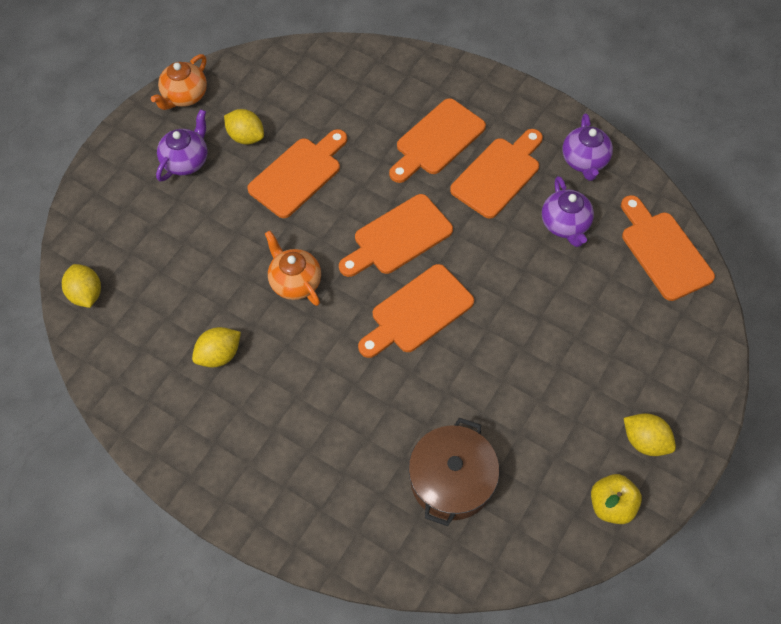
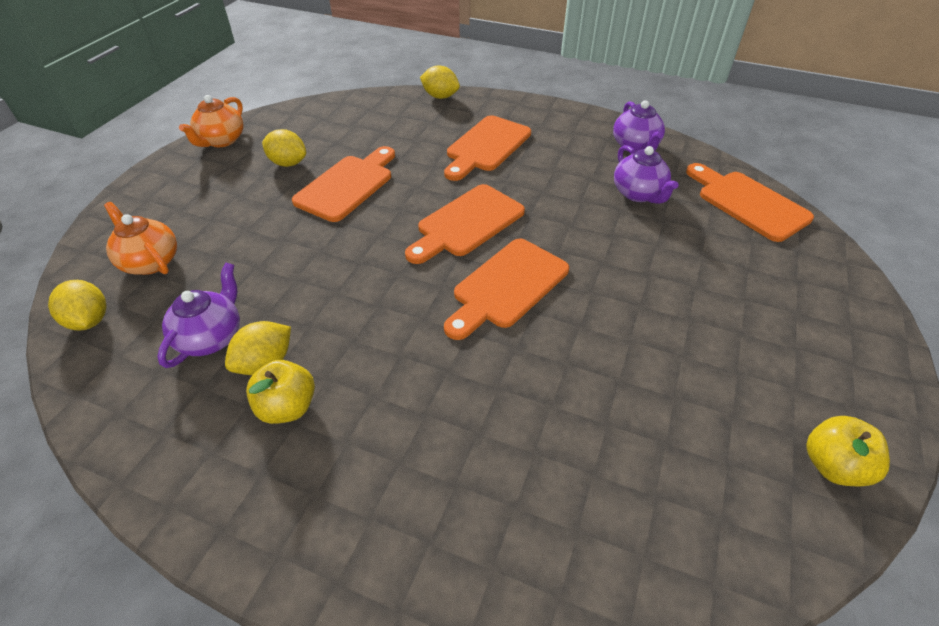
camera: 10 degrees left, 15 degrees down
(186, 161) = (223, 188): purple teapot -> purple teapot (211, 337)
(234, 395) = (287, 407): none -> yellow apple
(295, 282) = (355, 276): orange teapot -> orange teapot (150, 262)
(451, 480) = (608, 468): brown pot -> none
(498, 174) = (556, 164): orange cutting board -> none
(644, 441) = (831, 381): yellow lemon -> yellow lemon (440, 96)

